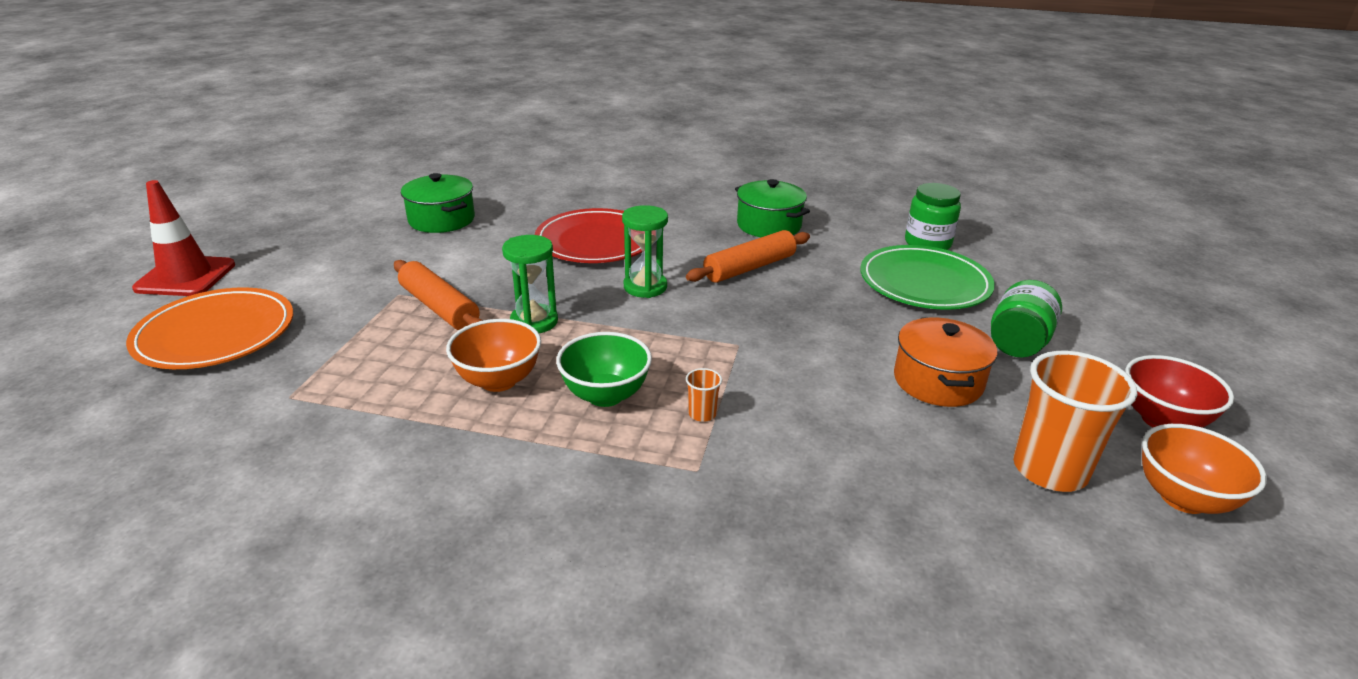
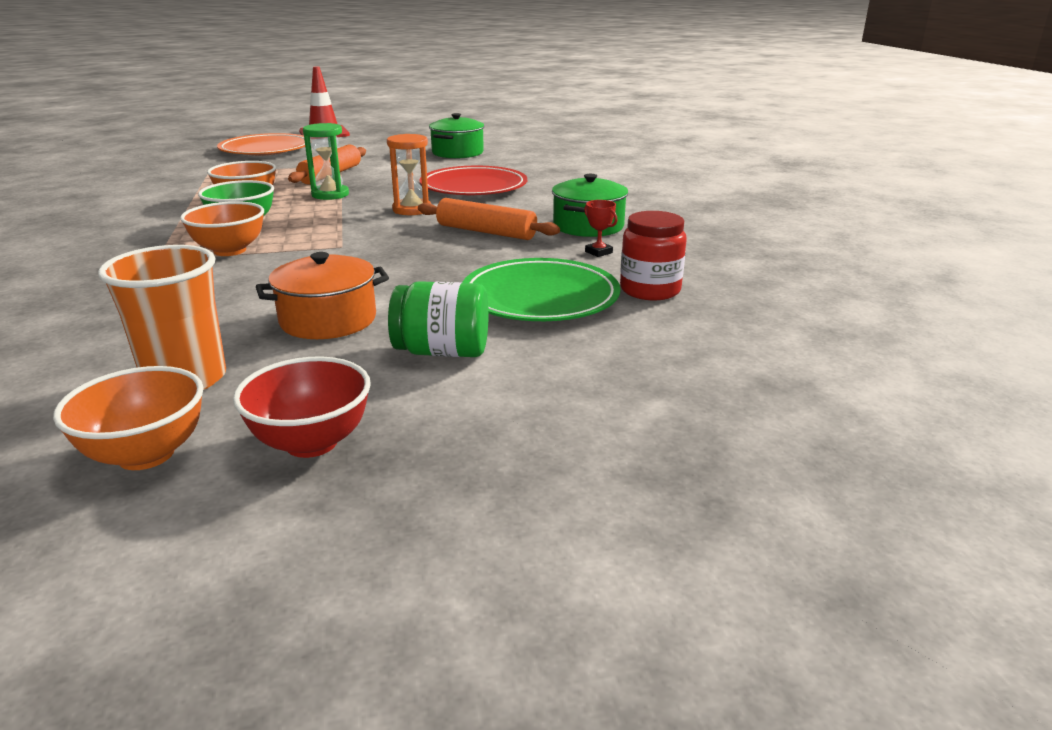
camera: 65 degrees right, 5 degrees down
(645, 287) = (412, 210): green hourglass -> orange hourglass
(702, 414) = (230, 250): orange cup -> orange bowl
(836, 238) = (598, 252): none -> red trophy
(927, 243) = (650, 290): green jar -> red jar

